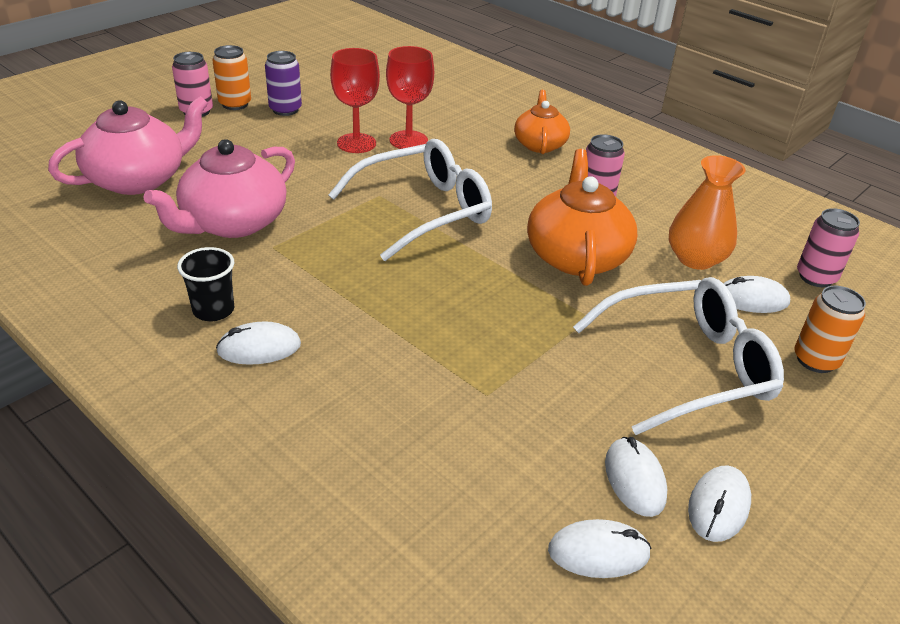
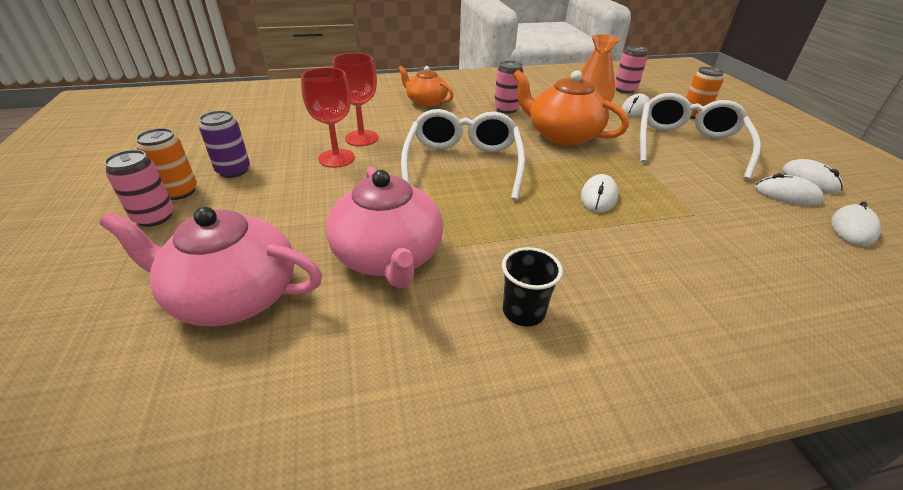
camera: 55 degrees left, 0 degrees up
(139, 179) = (233, 295): pink teapot -> pink teapot turned 75 degrees counterclockwise
(259, 348) = (597, 300): white mouse -> white mouse (598, 197)

